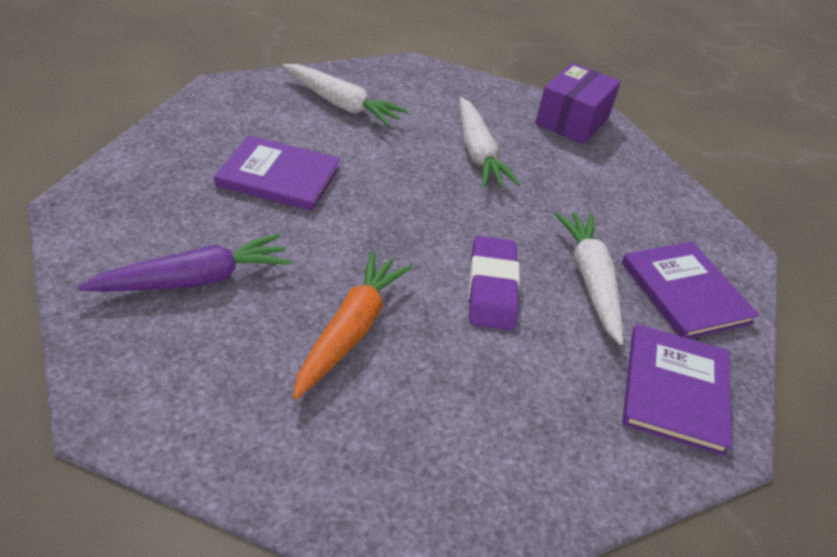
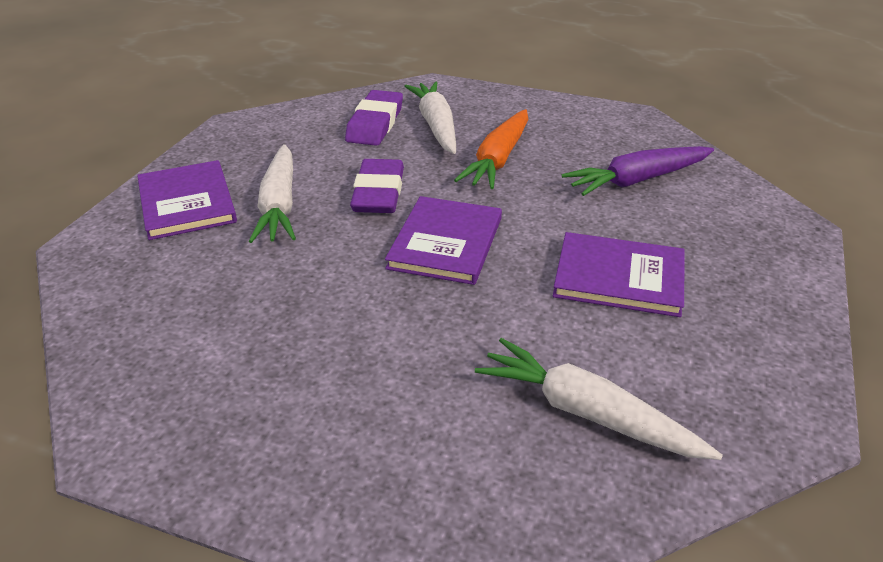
camera: 175 degrees left, 5 degrees down
(478, 153) = (366, 342): white carrot -> white carrot (436, 125)
(519, 425) = (375, 124): none -> purple eraser
(572, 121) = (178, 434): purple box -> none
(675, 390) = (250, 144): purple book -> purple book (445, 243)

